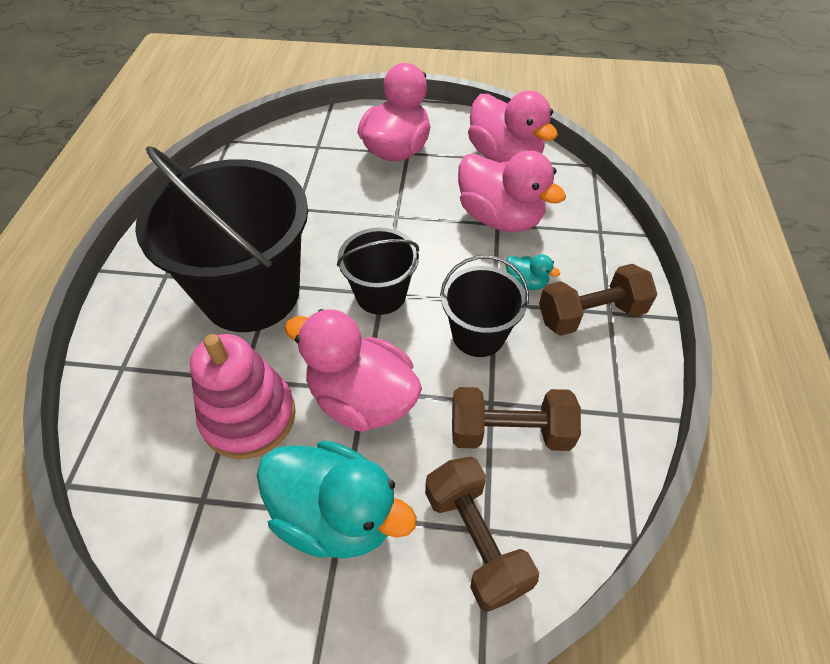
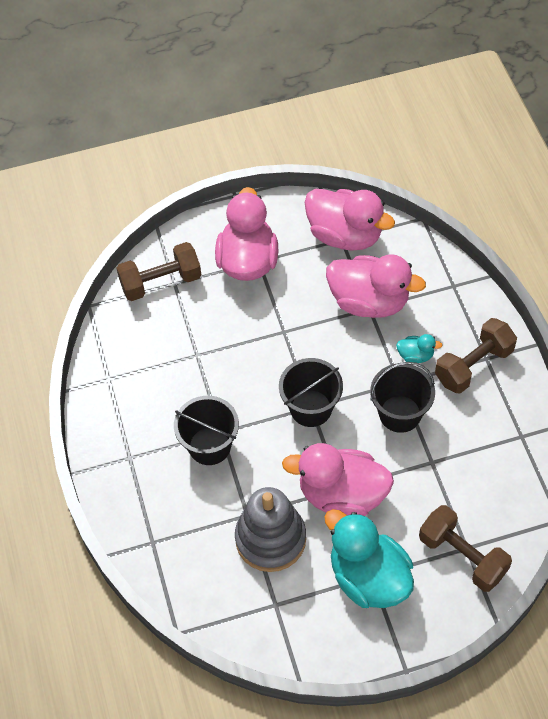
camera: 20 degrees left, 5 degrees up
(249, 416) = (270, 539): pink stacking toy -> grey stacking toy
(251, 293) = (209, 446): black bucket -> black bucket, size x0.52
(336, 515) = (368, 577): turquoise duck -> turquoise duck turned 135 degrees counterclockwise
(510, 432) = (453, 478): brown dumbbell -> brown dumbbell (161, 282)

